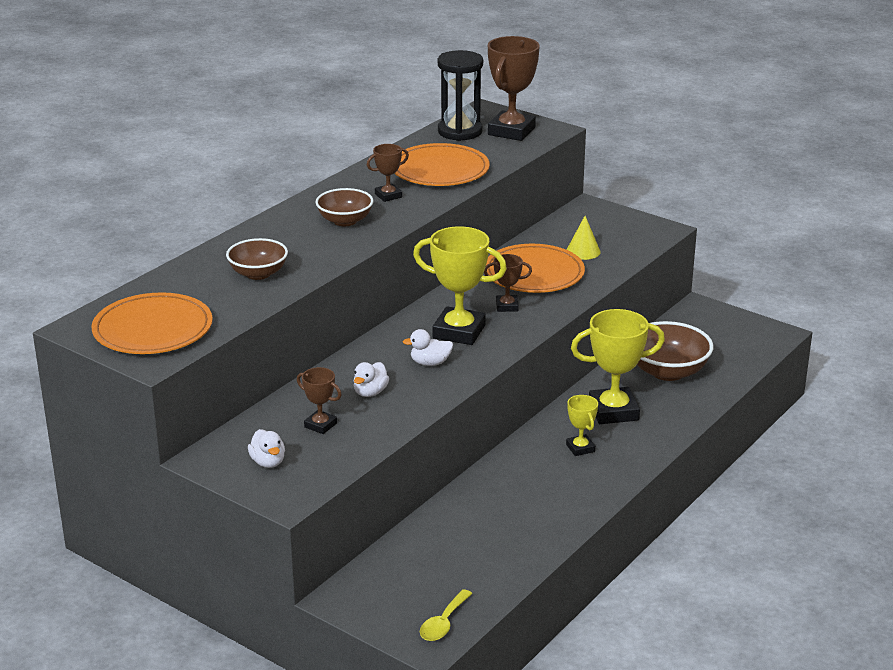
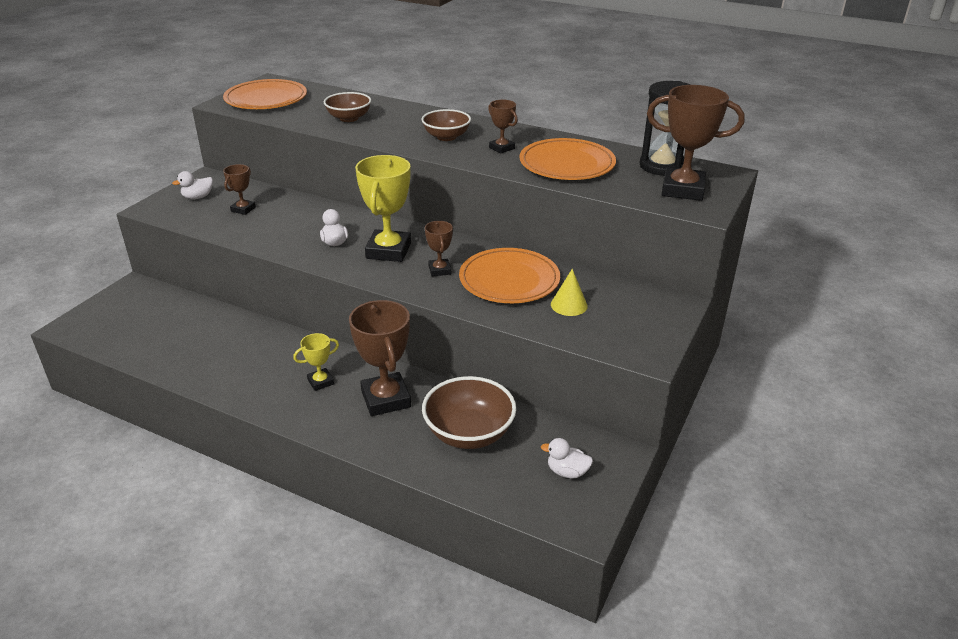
camera: 80 degrees right, 5 degrees up
(370, 392) = (288, 223): white duck -> white duck (567, 472)
(443, 623) = (90, 331): yellow spoon -> none
(613, 411) = (386, 399): yellow trophy -> brown trophy

